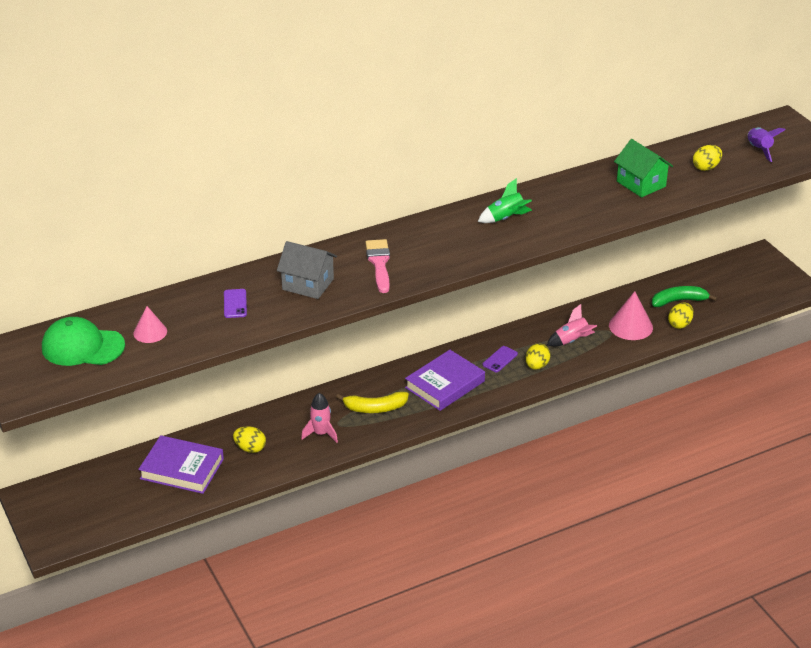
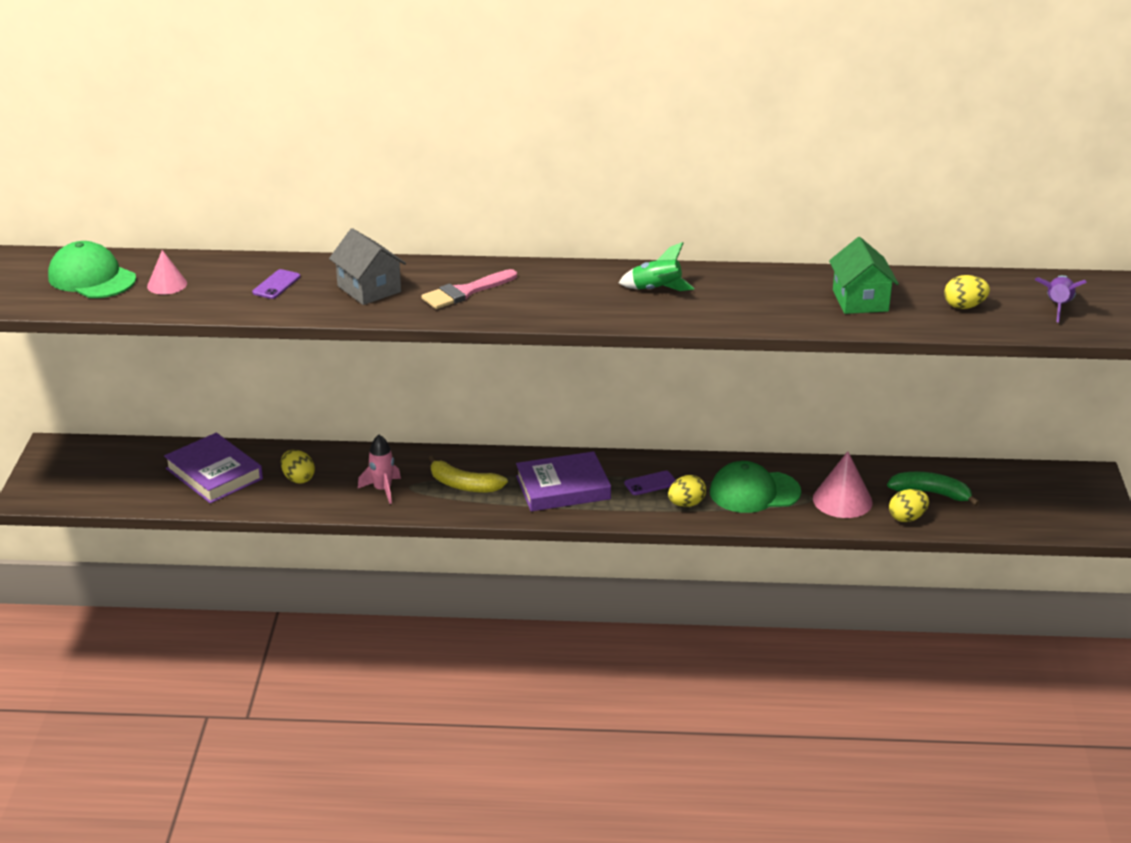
camera: 30 degrees right, 5 degrees down
(379, 263) = (465, 292): pink brush -> pink brush turned 150 degrees counterclockwise
(571, 341) = (754, 492): pink rocket -> green cap

